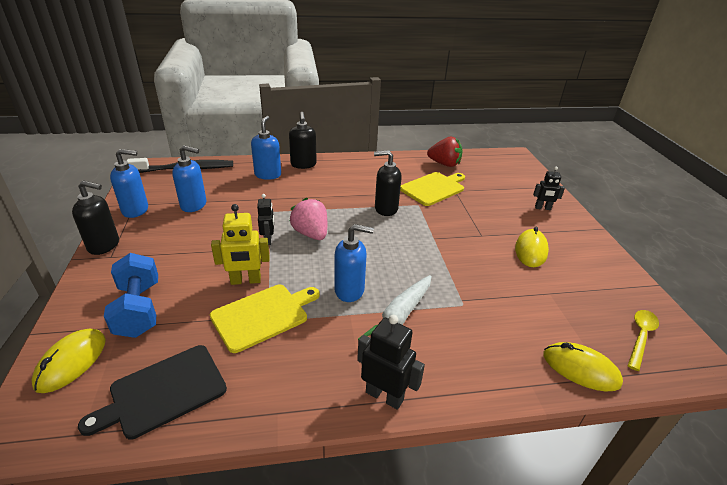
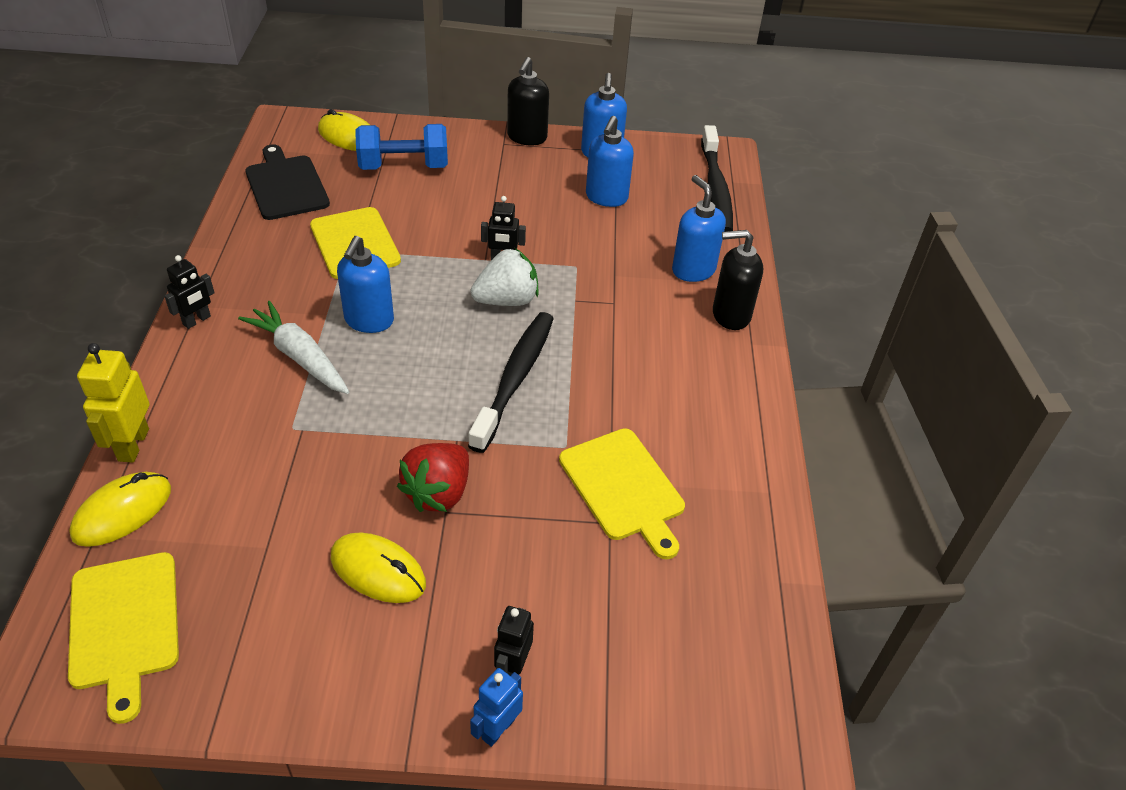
camera: 100 degrees right, 10 degrees up
(245, 281) = (422, 236): yellow robot -> yellow robot (133, 445)
(268, 175) = (693, 270): blue soap dispenser -> blue soap dispenser turned 135 degrees counterclockwise
(311, 234) = (507, 300): pink strawberry -> white strawberry
(378, 224) = (515, 379): none -> black toothbrush
(384, 396) = (197, 320): black robot -> black robot, size x0.67
(385, 209) = (559, 397): black soap dispenser -> none
(444, 164) = (732, 541): red strawberry -> red strawberry (438, 493)
(570, 209) = (497, 729): none -> blue robot
(640, 337) = (124, 625): yellow spoon -> yellow cutting board

